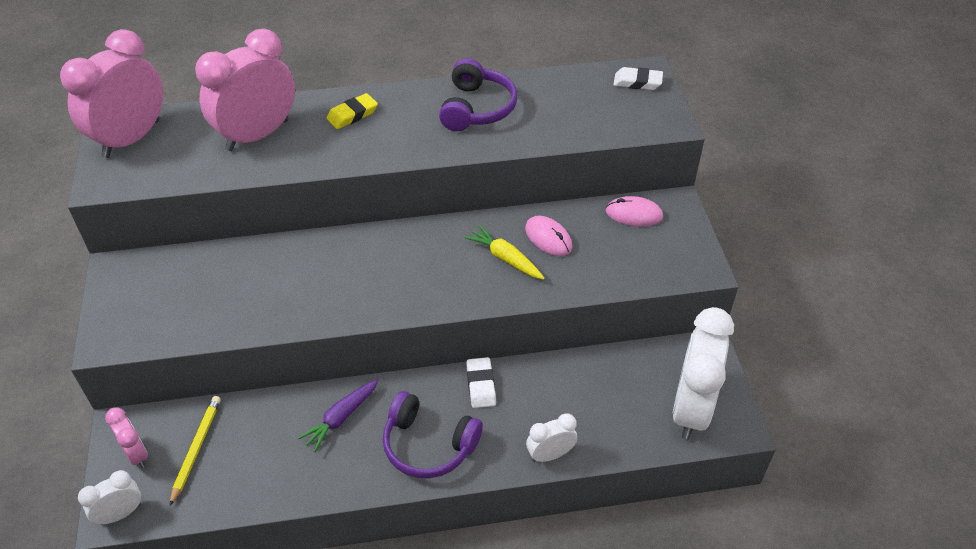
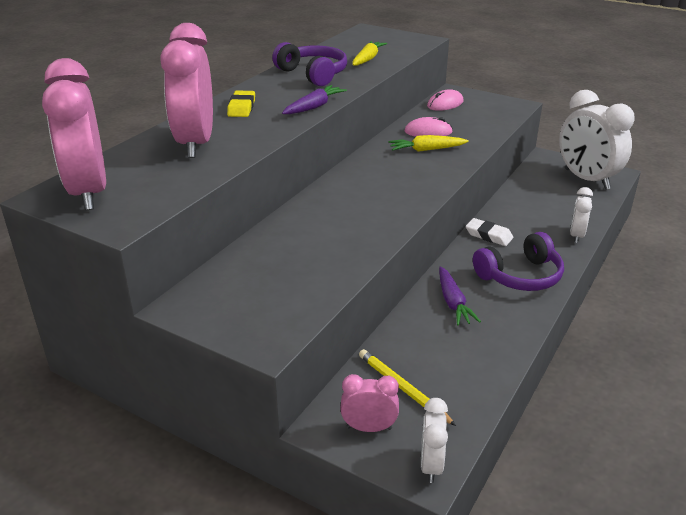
camera: 50 degrees left, 15 degrees down
(400, 153) = (314, 107): none -> purple carrot
(560, 118) = (367, 59): none -> yellow carrot
(637, 82) = (372, 34): white eraser -> none

